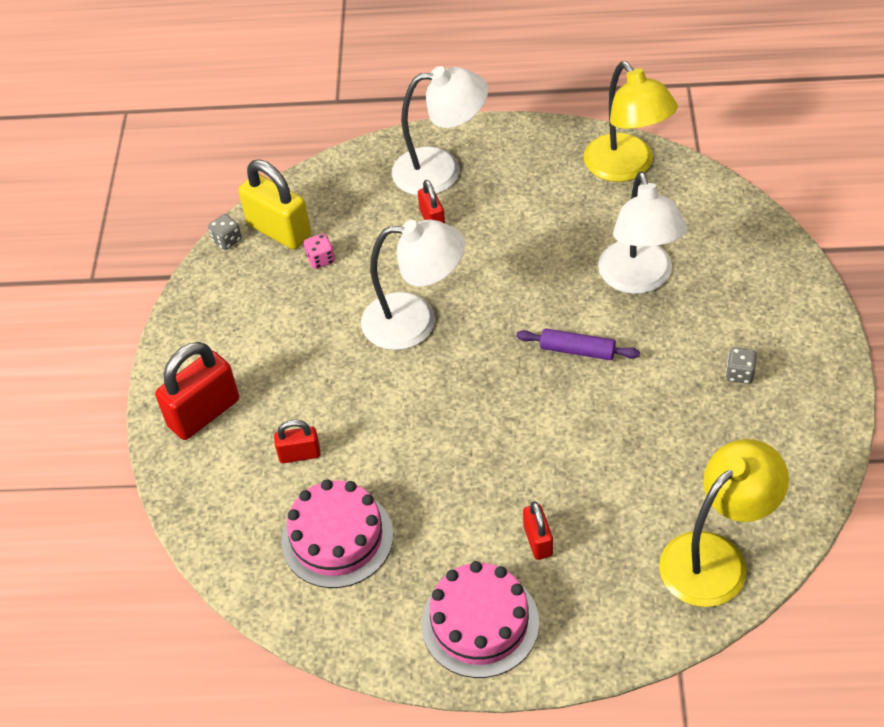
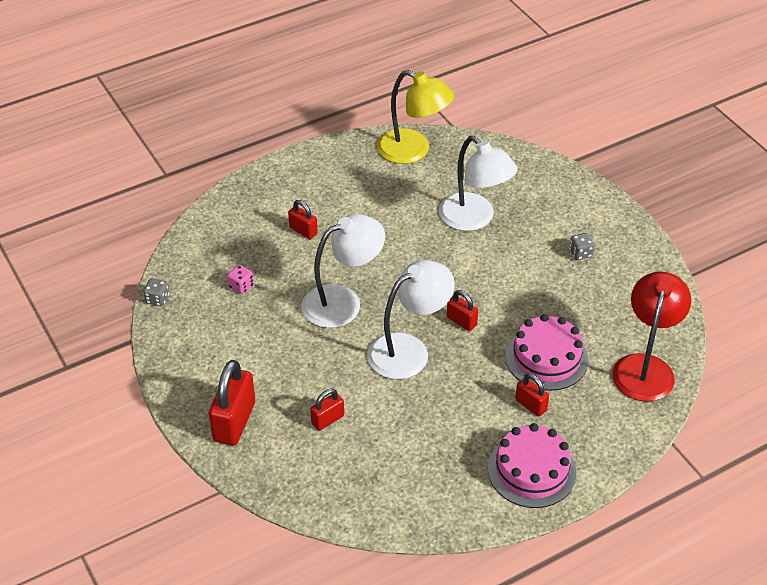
camera: 35 degrees left, 5 degrees down
(279, 230) = (193, 278): yellow padlock -> none
(337, 538) = (396, 461): pink cake -> pink cake (546, 358)
(441, 170) = (284, 196): white lamp -> white lamp (409, 350)
(531, 401) = (461, 321): none -> red padlock
(577, 350) = (468, 278): purple rolling pin -> none
(716, 557) = (645, 367): yellow lamp -> red lamp

